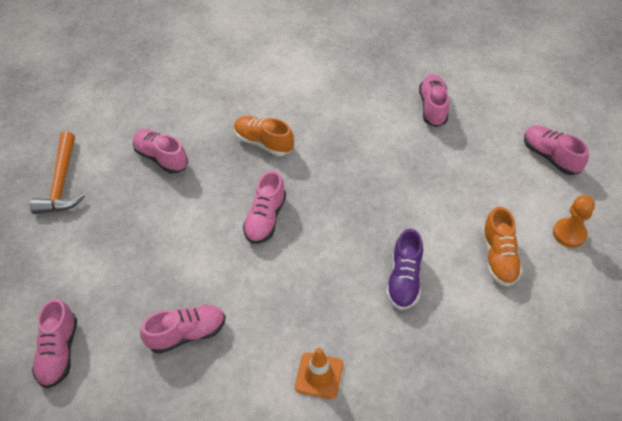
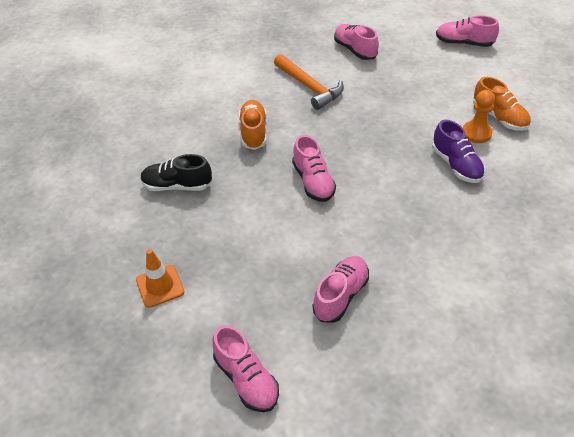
camera: 35 degrees left, 5 degrees down
(61, 182) = (102, 252): orange hammer -> orange hammer (309, 87)
(161, 158) = (177, 186): pink shoe -> black shoe
(263, 142) = (253, 132): orange shoe -> orange shoe turned 90 degrees clockwise
(319, 375) = (469, 260): orange traffic cone -> orange traffic cone (160, 286)
(569, 233) = (524, 81): orange pawn -> orange pawn (476, 133)

